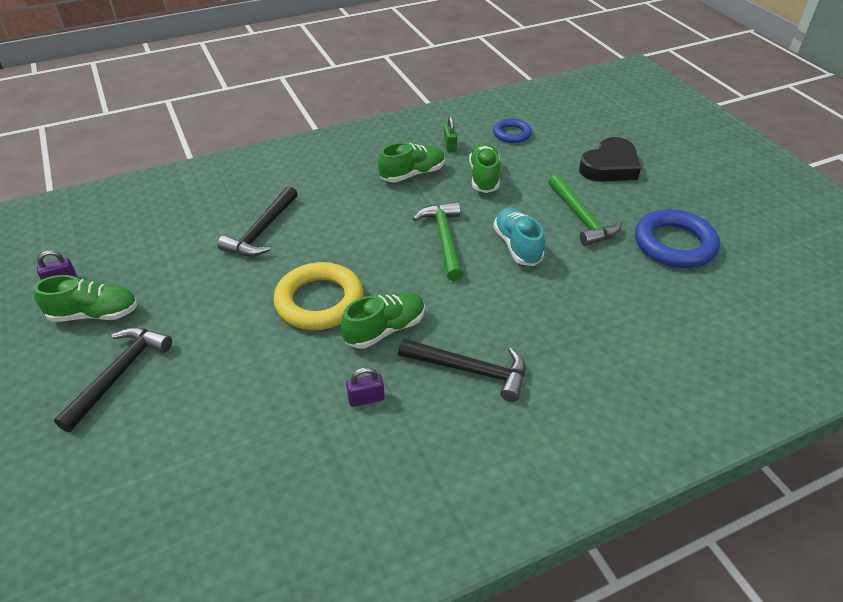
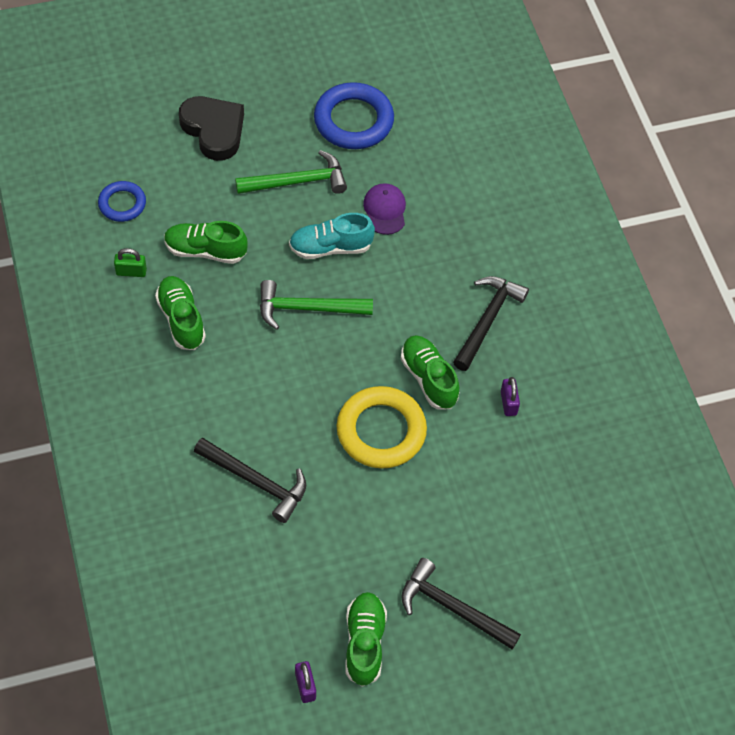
camera: 85 degrees left, 15 degrees up
(578, 277) = (385, 210): none -> purple cap

